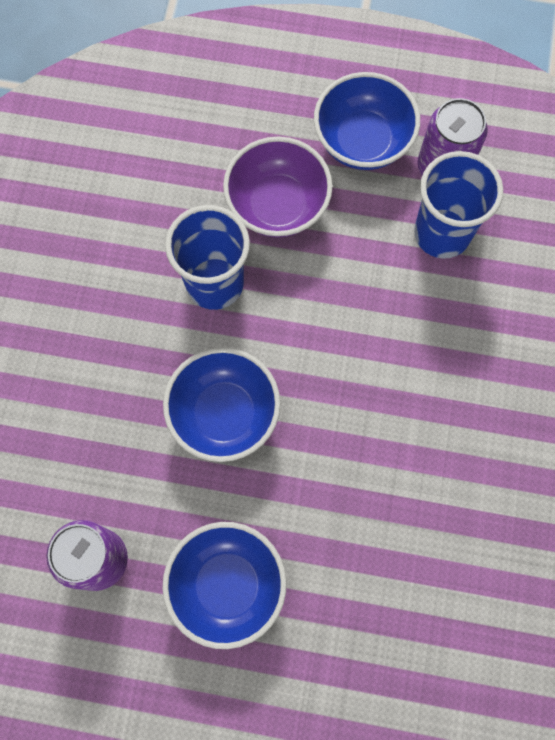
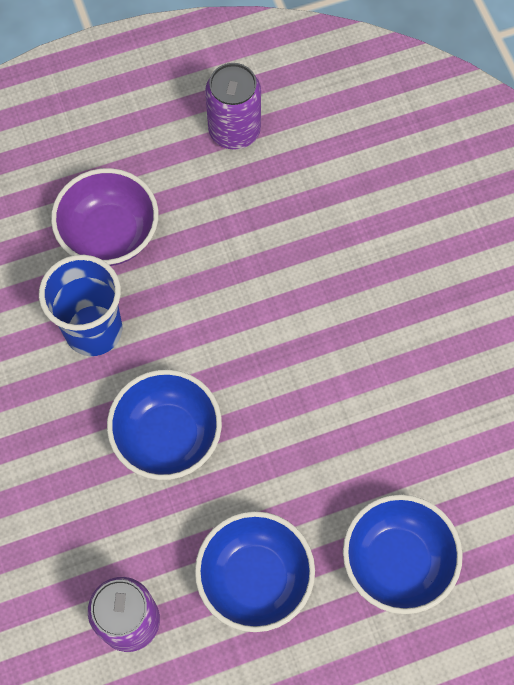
camera: 30 degrees left, 5 degrees down
(362, 141) = (152, 142): blue bowl -> blue bowl (397, 561)
(442, 233) = (265, 186): blue cup -> none

